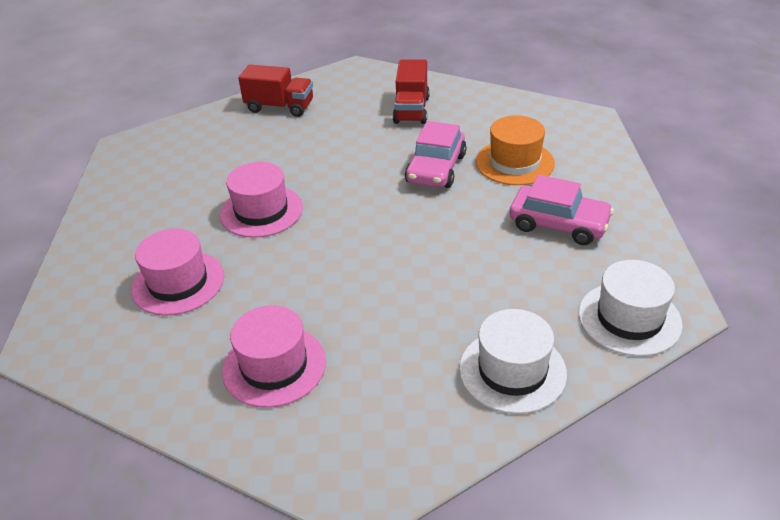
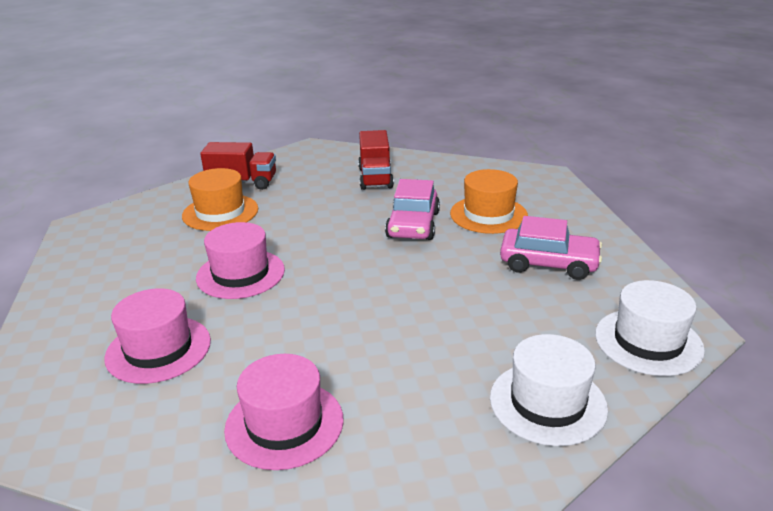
camera: 10 degrees left, 10 degrees down
(253, 141) = (220, 212): none -> orange hat

